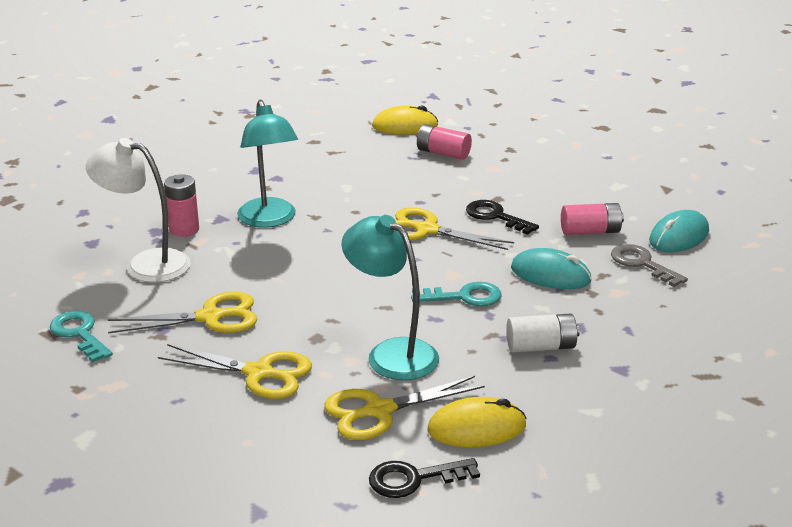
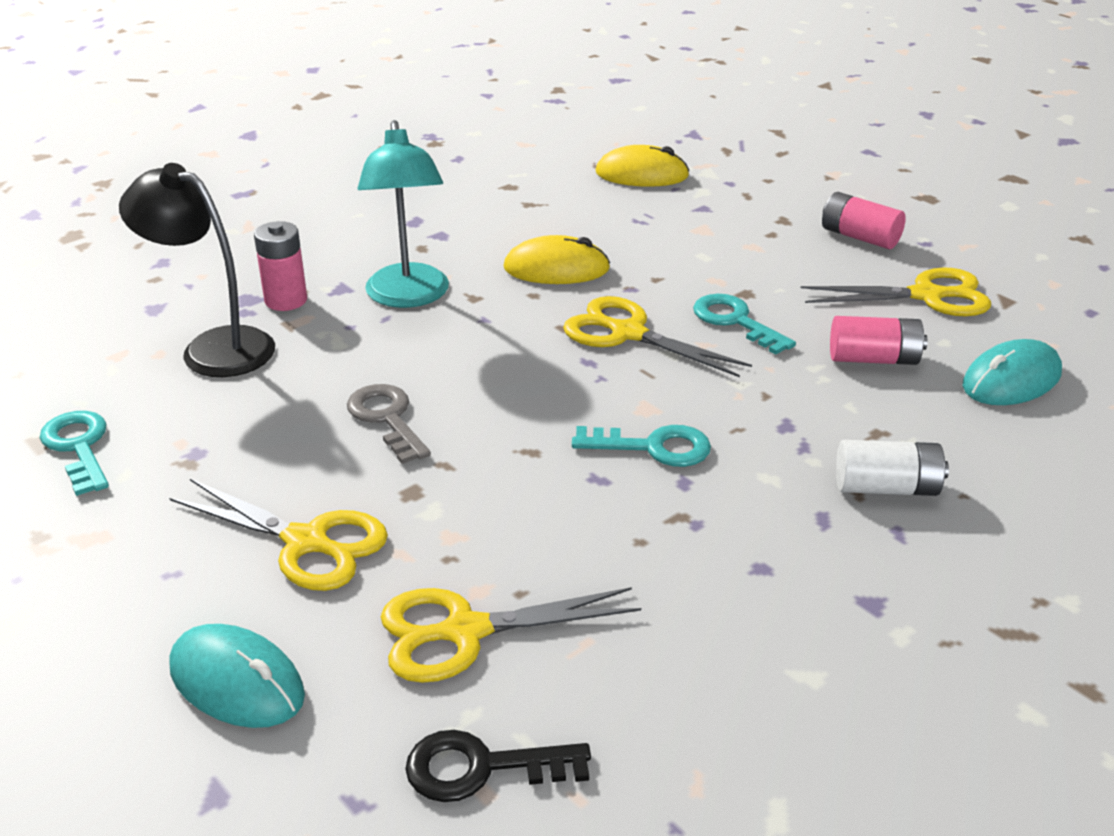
camera: 10 degrees right, 5 degrees up
(146, 264) = (213, 347): white lamp -> black lamp
(210, 317) = (270, 441): yellow scissors -> yellow scissors (926, 296)
(391, 353) = (515, 531): turquoise lamp -> none
(443, 153) = (684, 218): pink battery -> pink battery (859, 237)
(476, 428) = (610, 684): yellow mouse -> yellow mouse (556, 268)
(496, 216) = (735, 321): black key -> turquoise key
(541, 347) = (751, 547): white battery -> white battery (886, 488)
(550, 274) = (795, 424): turquoise mouse -> turquoise mouse (237, 681)
(642, 264) = (944, 420): grey key -> grey key (387, 419)

